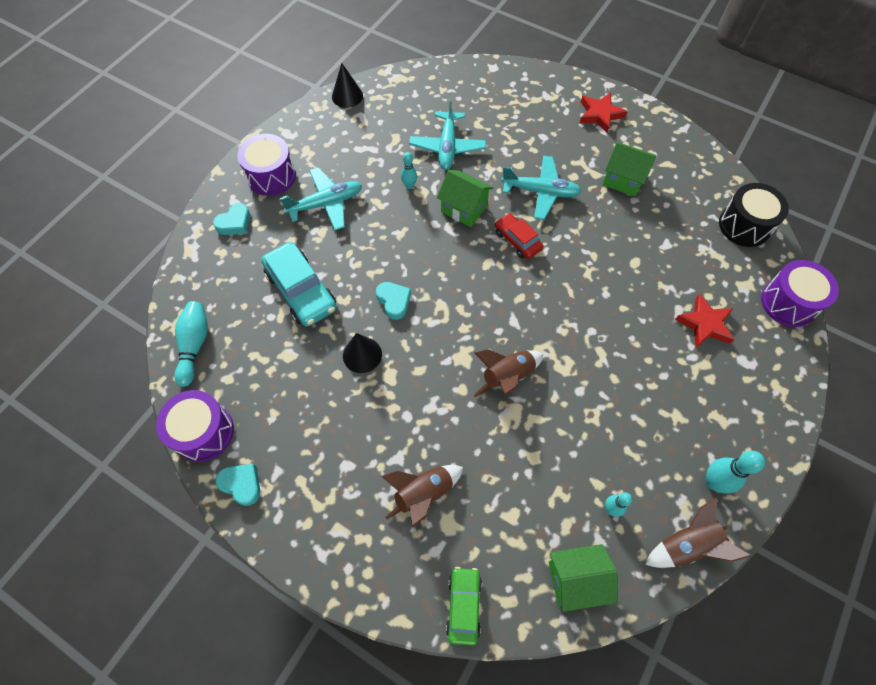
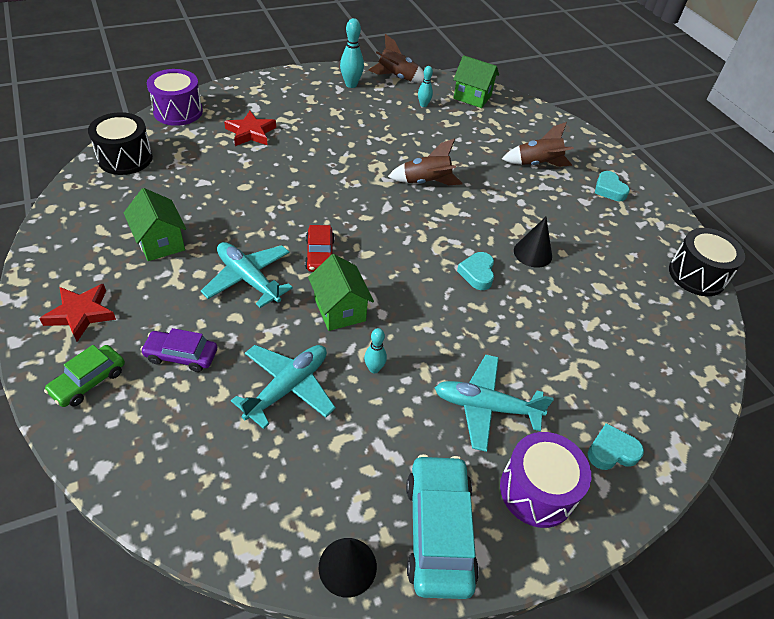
camera: 150 degrees left, 15 degrees down
(194, 345) = (693, 343): turquoise bowling pin -> none
(203, 432) = (697, 275): purple drum -> black drum
(241, 484) = (671, 230): turquoise heart -> turquoise heart (609, 190)
(301, 290) = (563, 331): turquoise car -> turquoise car (438, 531)
(464, 606) = (545, 118): green car -> green car (88, 381)
(521, 128) = (181, 355): none -> purple car

